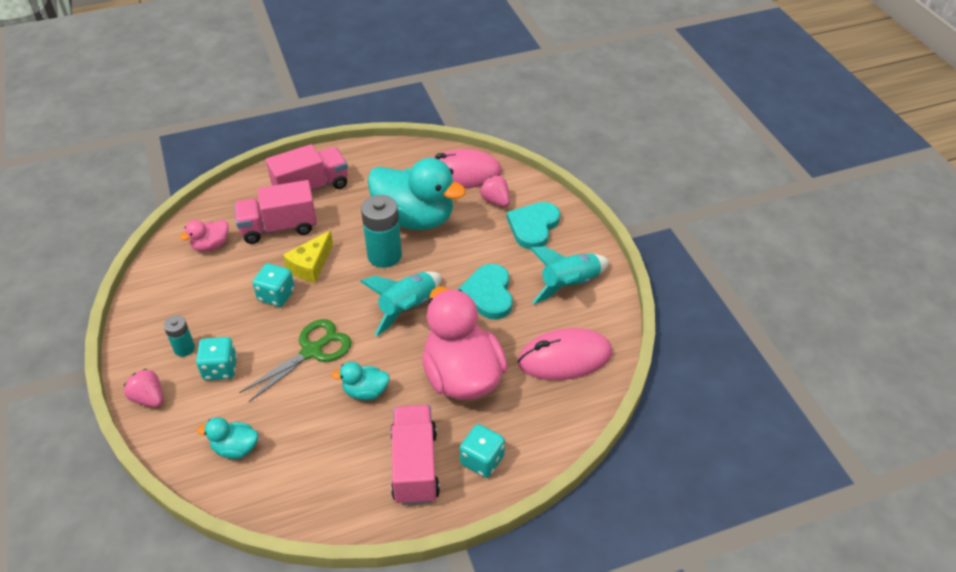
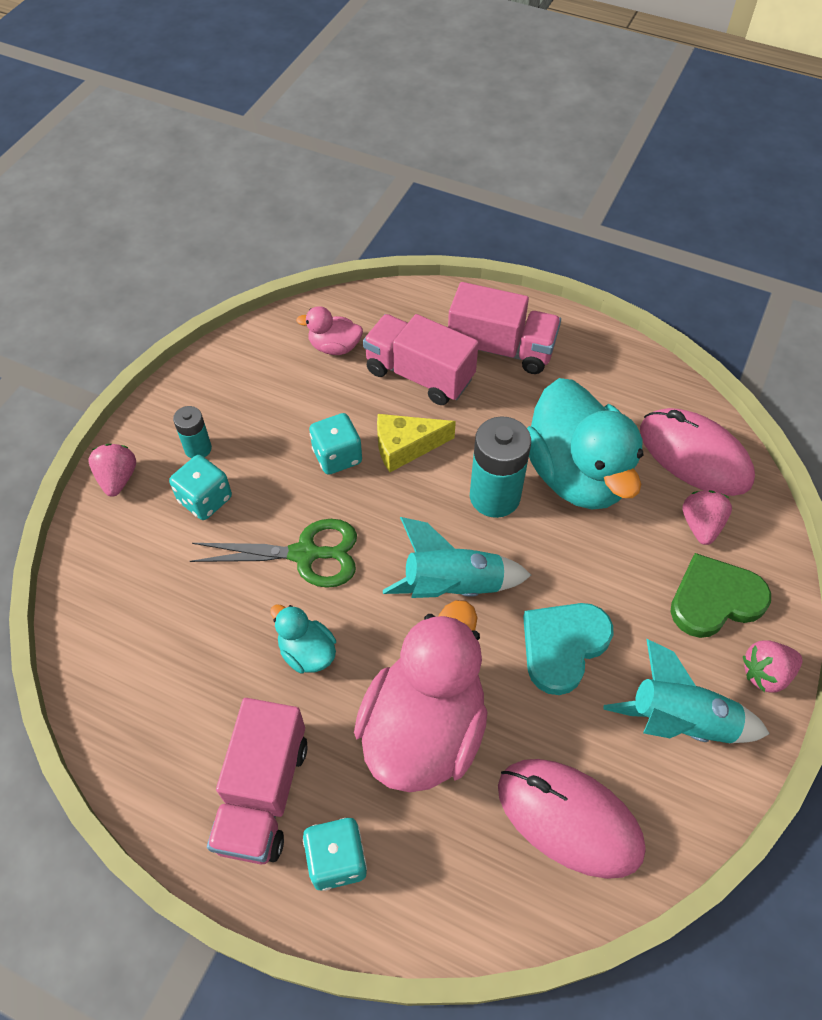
camera: 45 degrees right, 10 degrees up
(235, 448) = (130, 604): turquoise duck -> none
(414, 466) = (263, 793): pink truck -> pink truck turned 150 degrees clockwise
(533, 227) = (715, 599): turquoise heart -> green heart
(584, 240) = (765, 673): none -> pink strawberry

